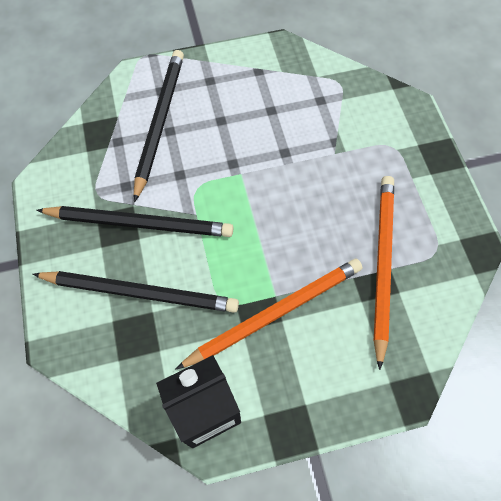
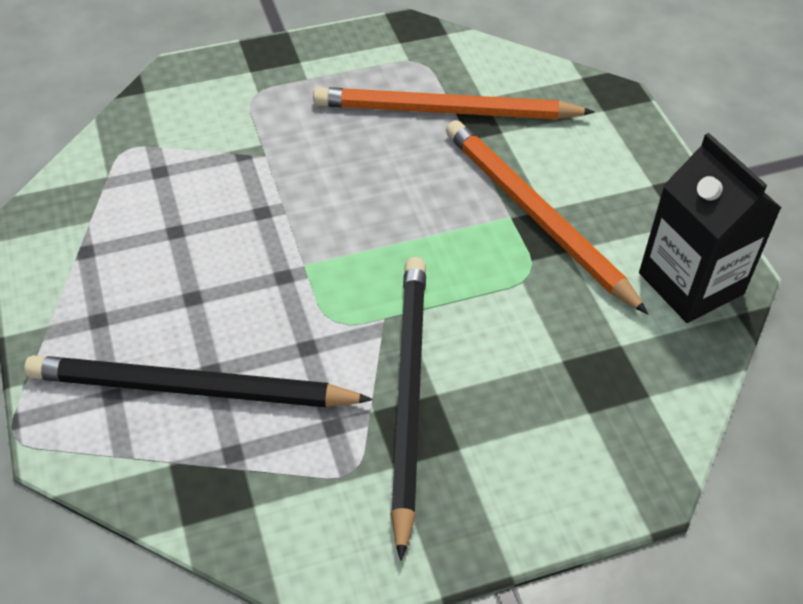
camera: 95 degrees left, 15 degrees down
(140, 292) = (534, 379): black pencil -> none

